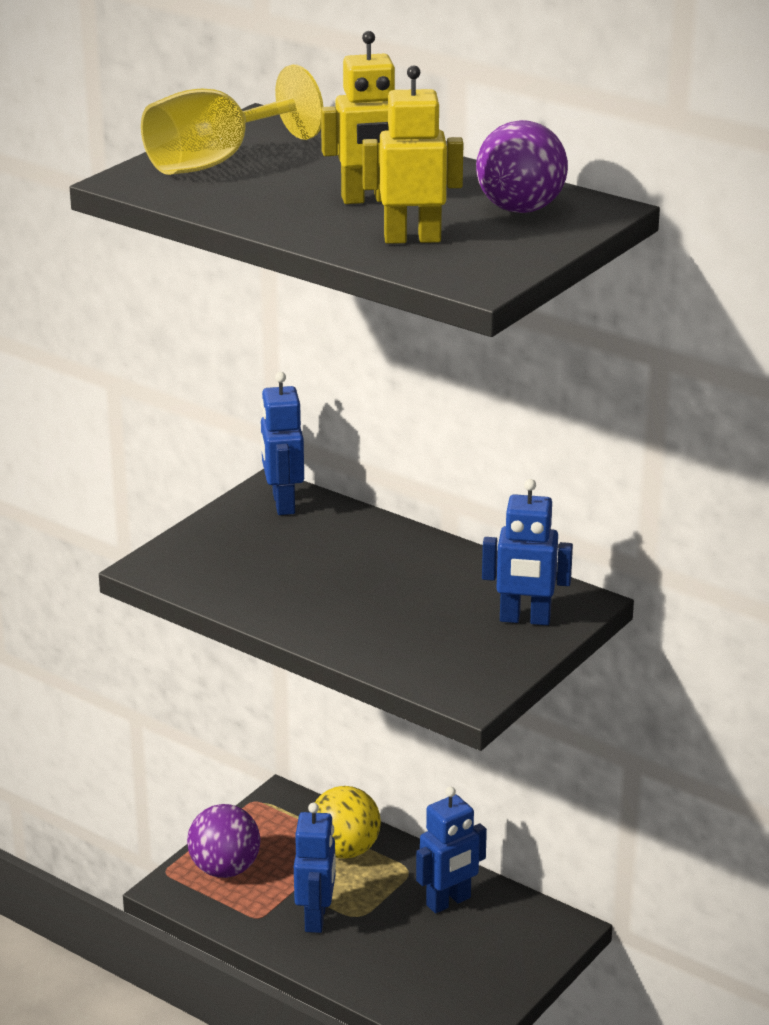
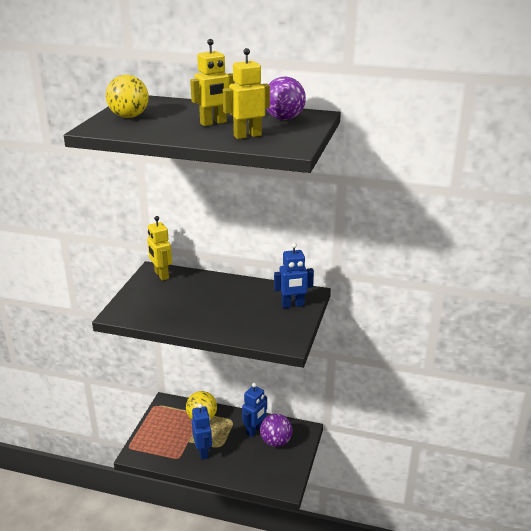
camera: 20 degrees left, 0 degrees up
(216, 161) = (129, 116): yellow goblet -> yellow ball
(225, 869) = (154, 439): purple ball -> purple ball (276, 442)
(283, 504) = (161, 275): blue robot -> yellow robot

